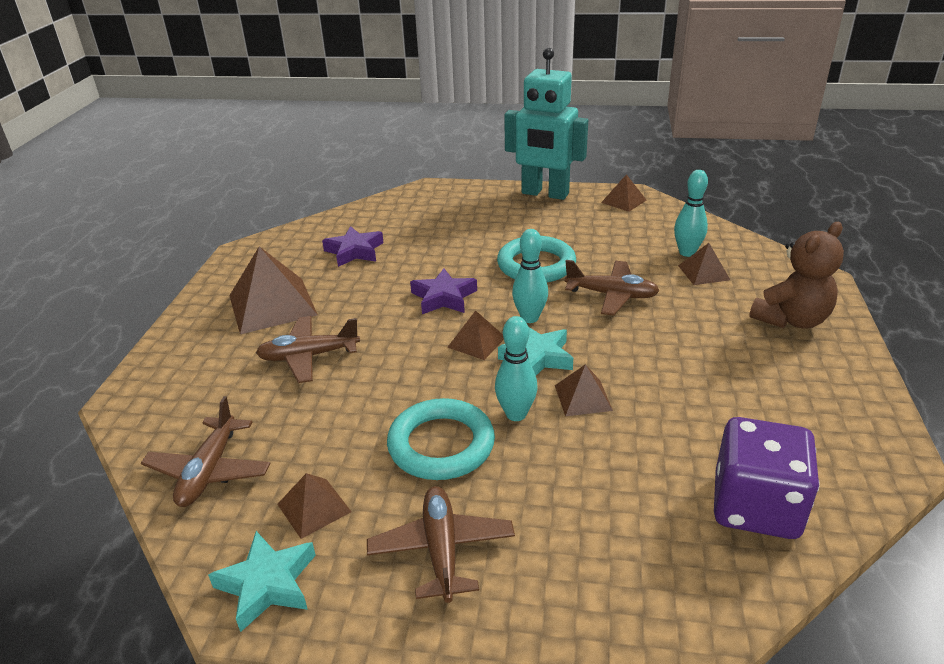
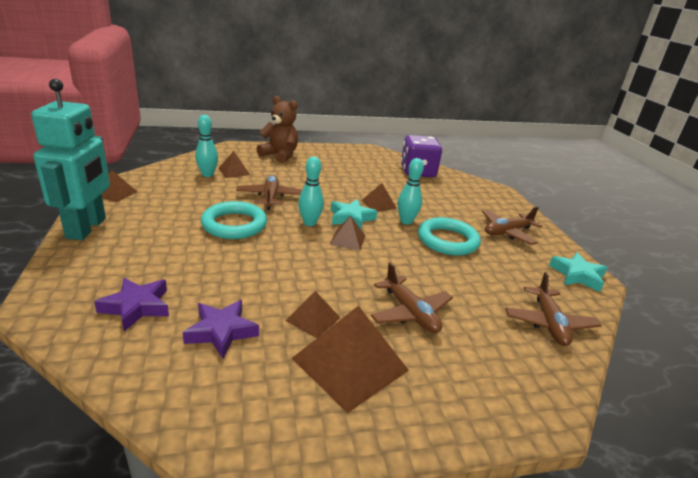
camera: 115 degrees left, 5 degrees down
(209, 471) = (549, 323): brown plane -> brown plane turned 105 degrees clockwise
(314, 508) = (526, 273): brown pyramid -> brown pyramid (313, 319)
(443, 297) = (296, 260): purple star -> purple star (137, 307)

